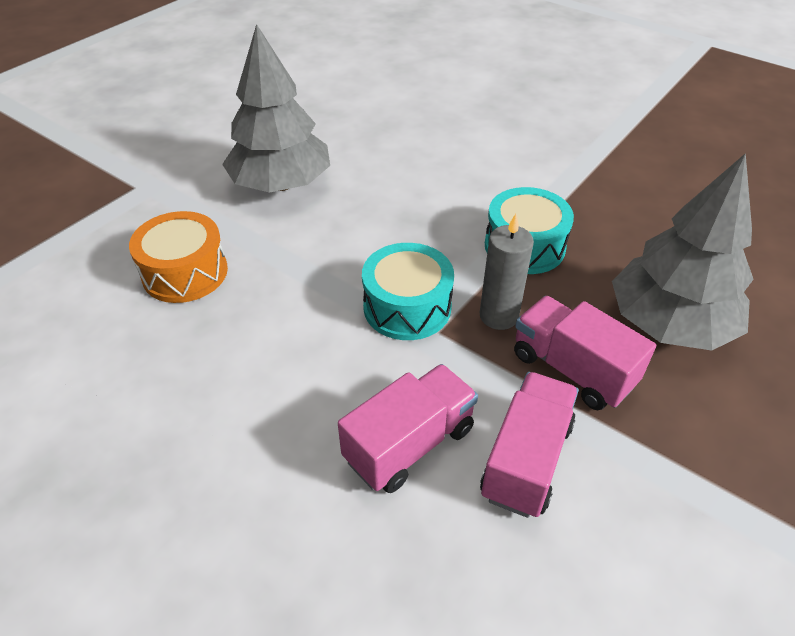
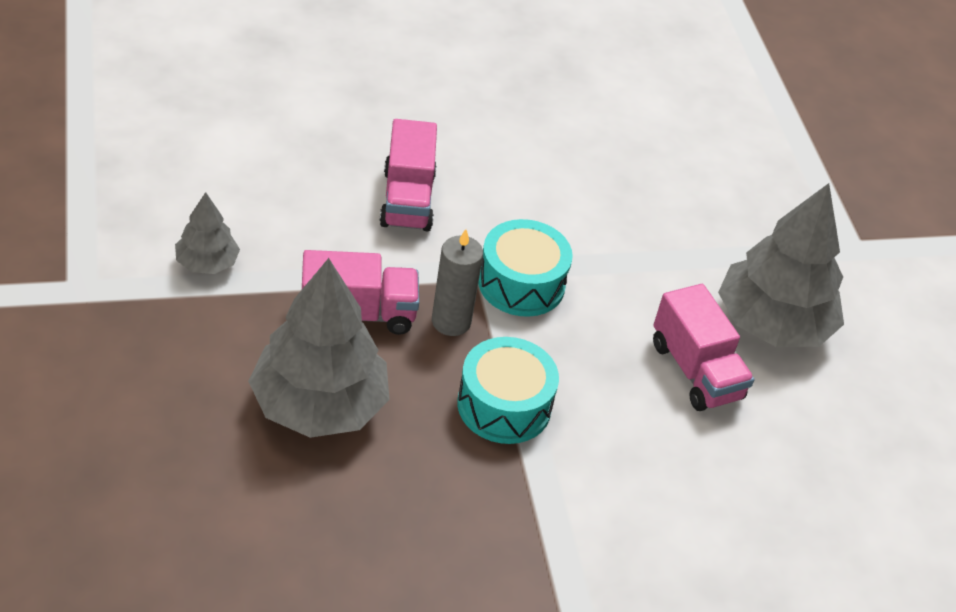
camera: 125 degrees right, 0 degrees up
(185, 273) = (697, 204): orange drum -> none
(526, 459) = (331, 235): pink truck -> pink truck (696, 371)
(688, 517) = (207, 263): none -> grey tree

